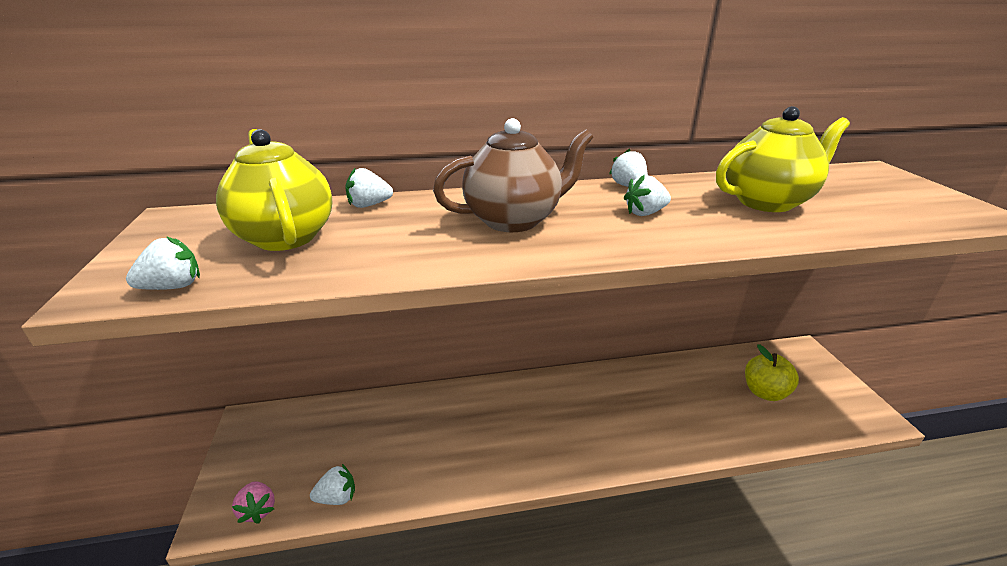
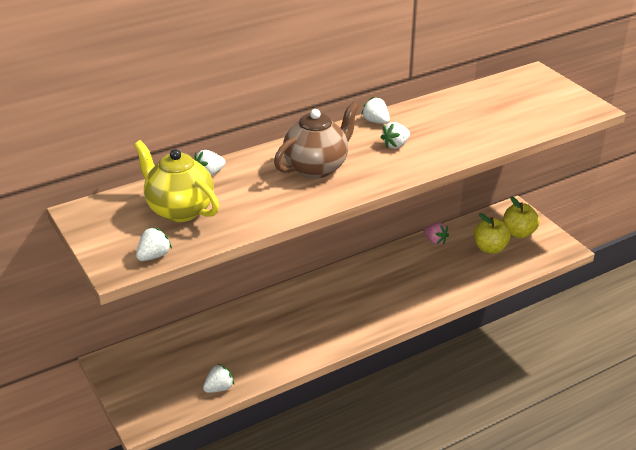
camera: 20 degrees left, 5 degrees up
(258, 510) = (168, 409): pink strawberry -> pink strawberry (435, 241)
(767, 202) = (468, 120): yellow teapot -> none
(807, 381) = (518, 233): none -> yellow apple

